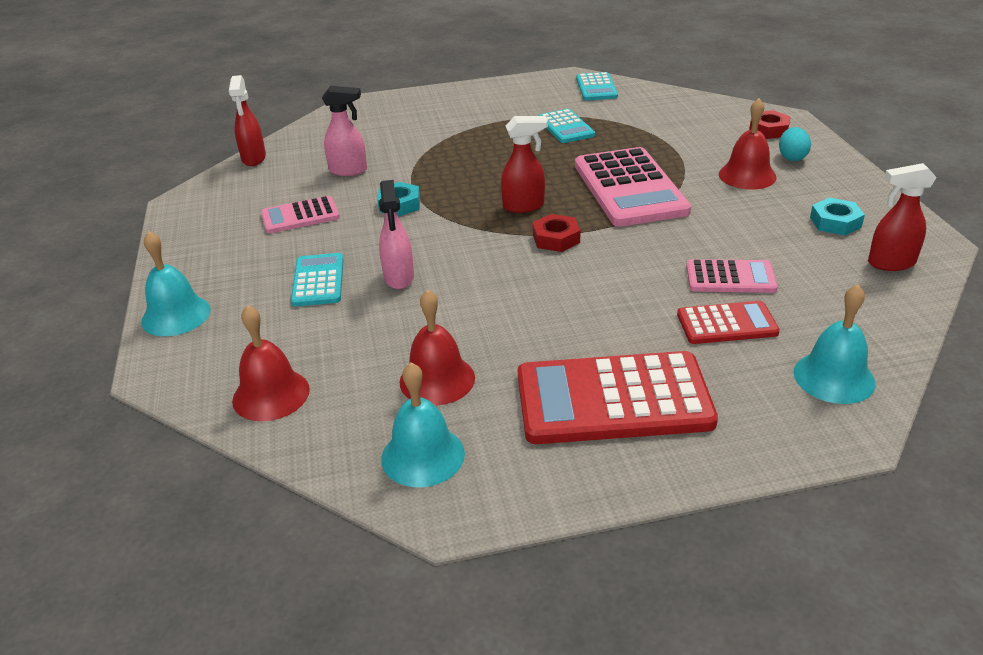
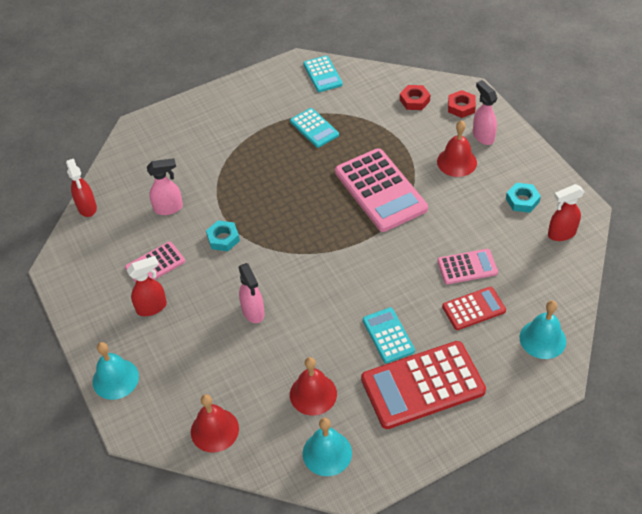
camera: 15 degrees left, 15 degrees up
(318, 281) = (198, 326): turquoise calculator -> turquoise calculator (388, 335)
(524, 206) = (313, 223): red spray bottle -> red spray bottle (152, 307)
(556, 238) = (345, 252): red nut -> red nut (414, 100)
(792, 157) = (483, 136): turquoise egg -> pink spray bottle

